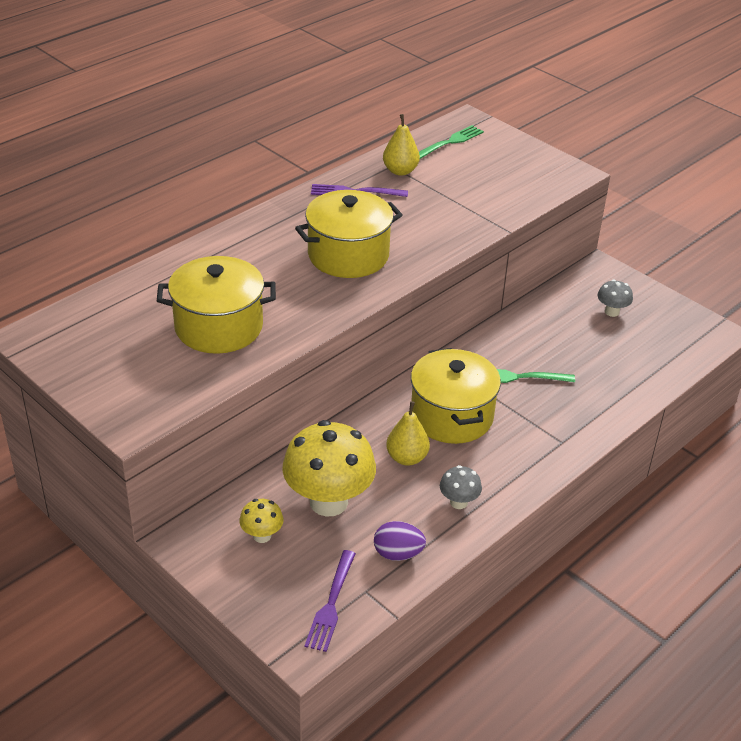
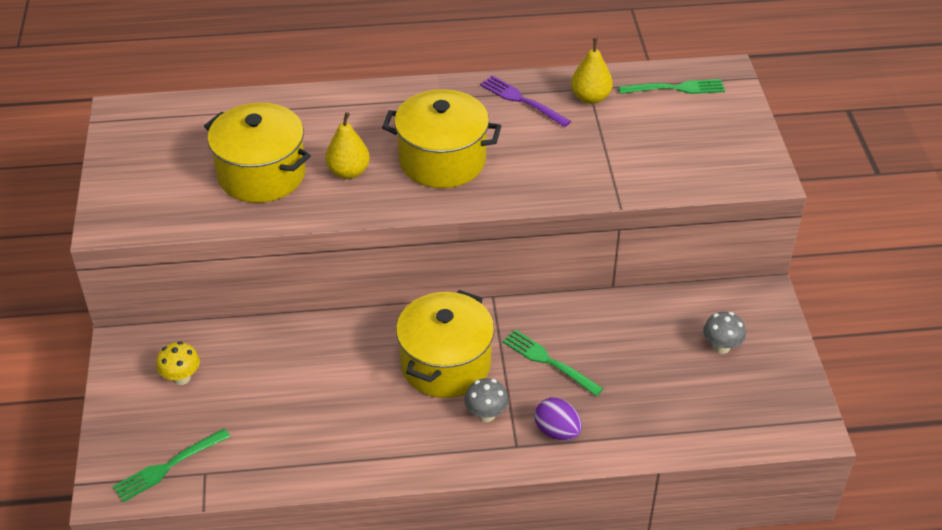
camera: 40 degrees right, 5 degrees up
(328, 502) = (260, 380): yellow mushroom -> none
(331, 604) = (168, 466): purple fork -> green fork
(398, 554) = (263, 458): purple egg -> purple egg (557, 431)
(407, 458) = (364, 380): yellow pear -> yellow pear (348, 172)
(458, 502) = (361, 445): grey mushroom -> grey mushroom (486, 414)

